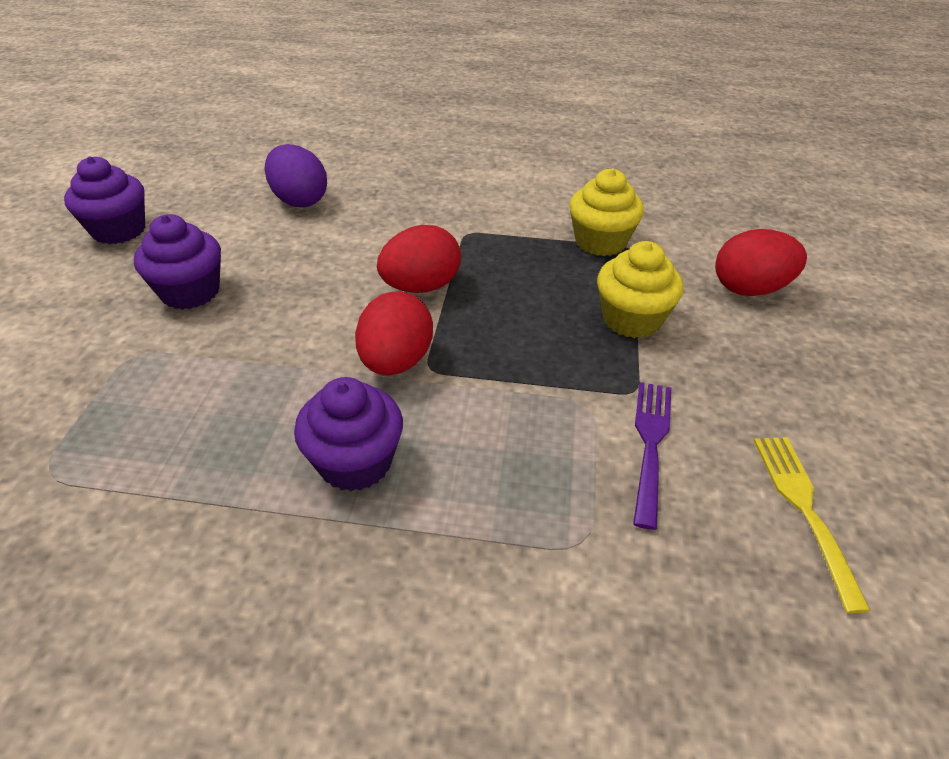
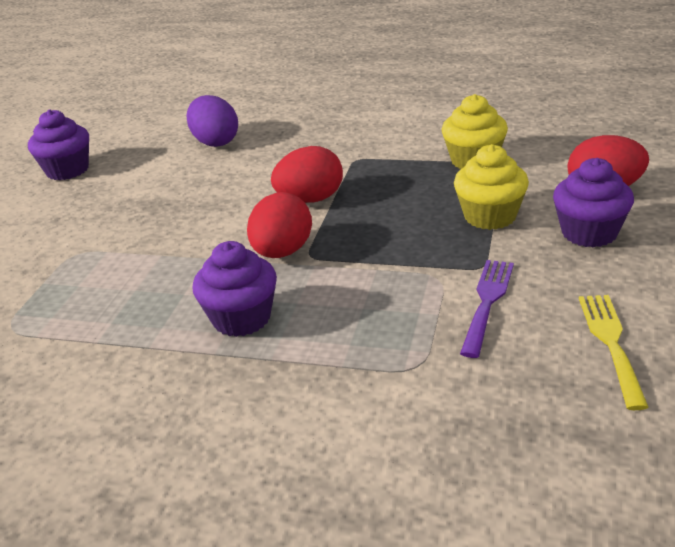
camera: 10 degrees right, 10 degrees down
(190, 292) = (121, 210): purple cupcake -> purple cupcake (589, 233)

